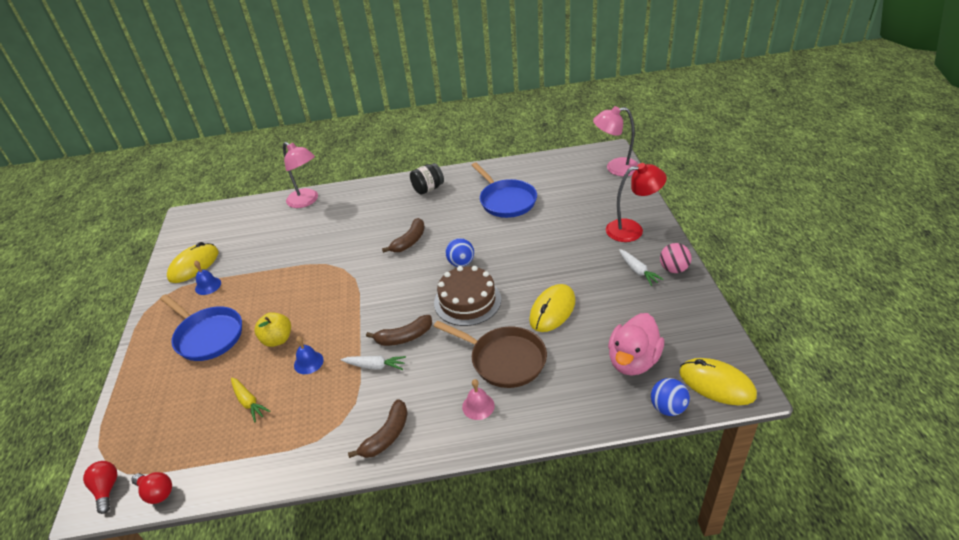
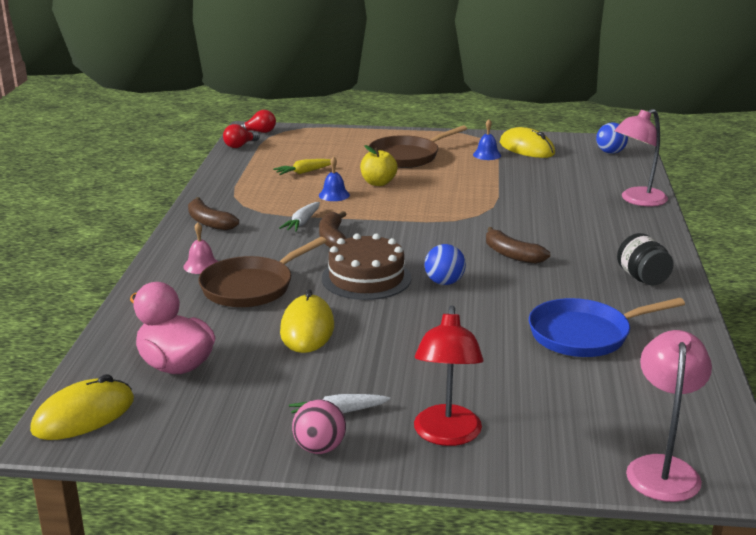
camera: 100 degrees right, 15 degrees down
(207, 336) = (407, 156): blue pan -> brown pan
(552, 310) = (307, 329): yellow mouse -> yellow mouse turned 45 degrees clockwise
(667, 408) = (88, 370): blue ball -> blue ball (610, 152)

